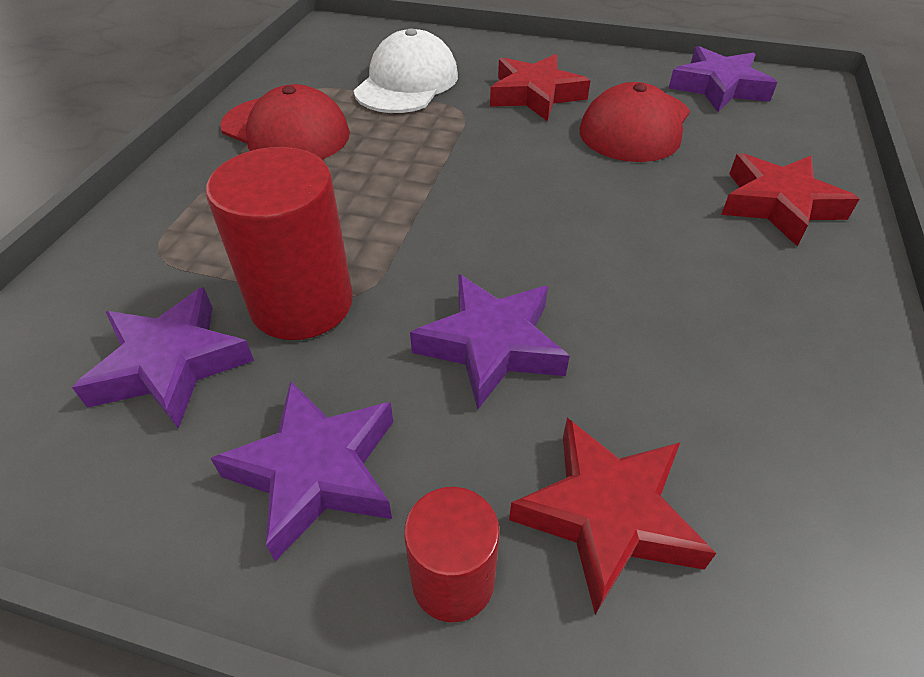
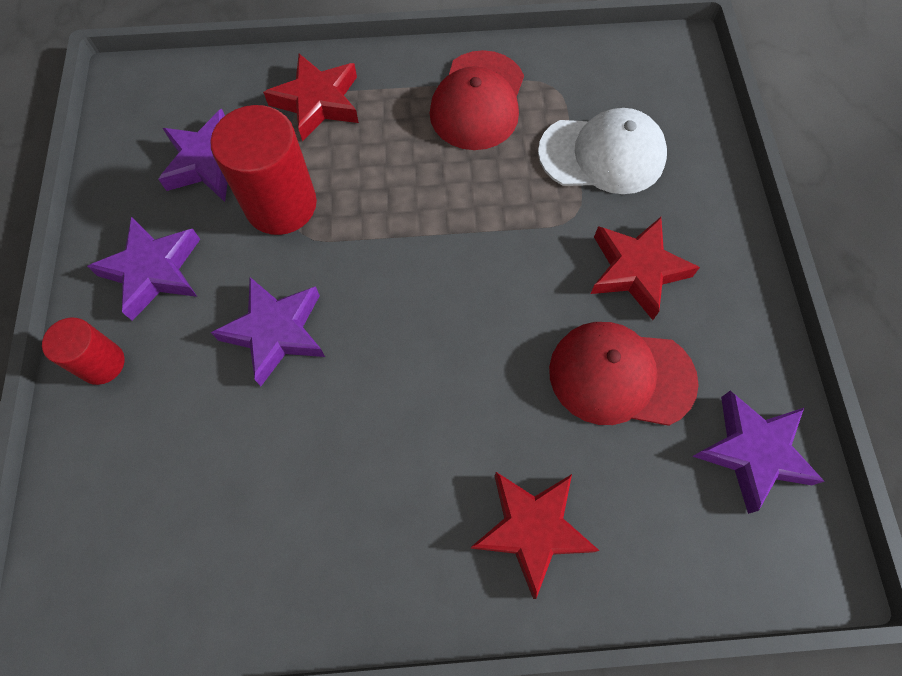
camera: 70 degrees right, 20 degrees up
(607, 515) = (157, 435): red star -> red star (317, 102)

